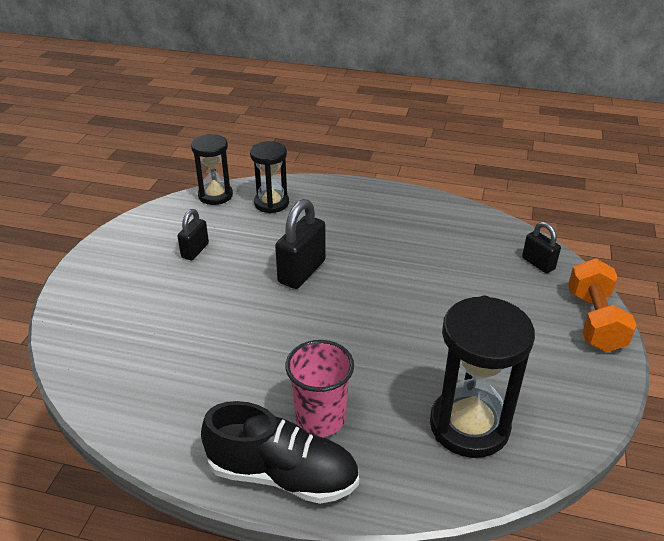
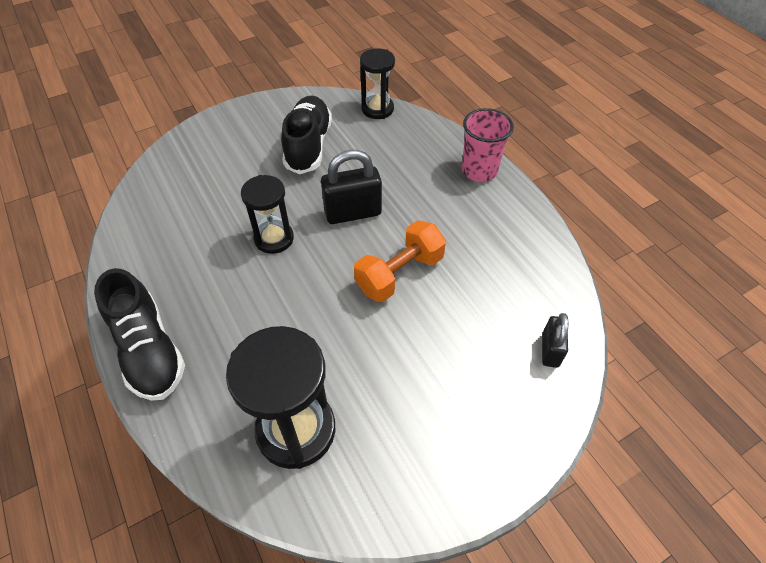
camera: 45 degrees right, 15 degrees up
(195, 251) = (308, 146): black padlock -> black shoe
(271, 203) = (407, 141): black hourglass -> black hourglass (274, 238)
(320, 418) = (217, 333): pink cup -> pink cup (479, 170)
(594, 321) = (521, 443): orange dumbbell -> orange dumbbell (399, 274)

